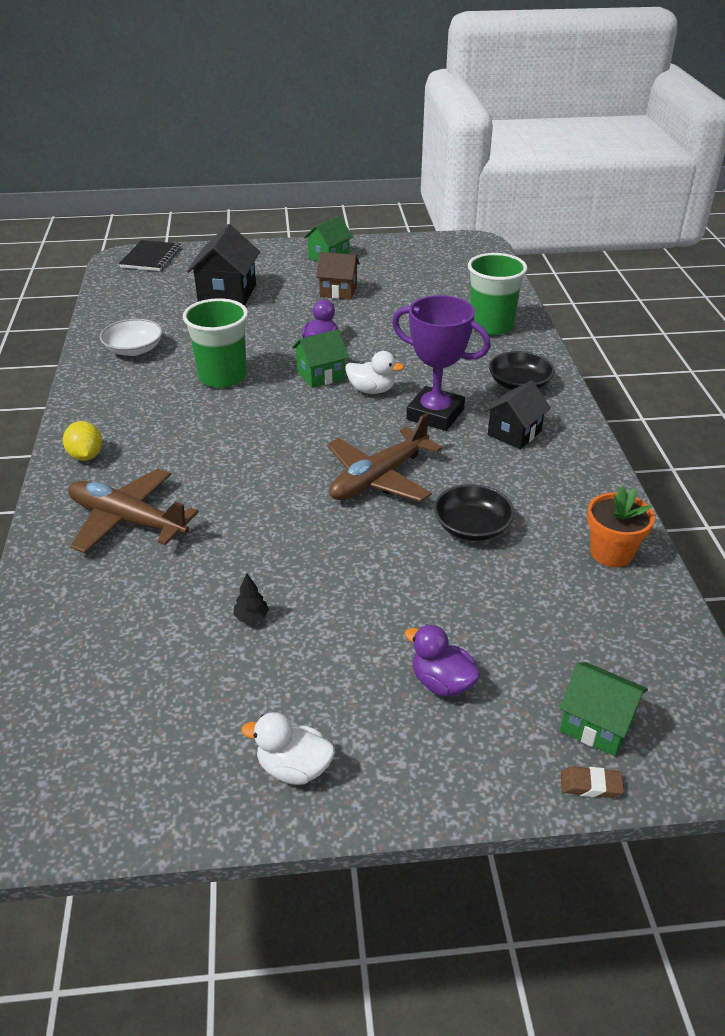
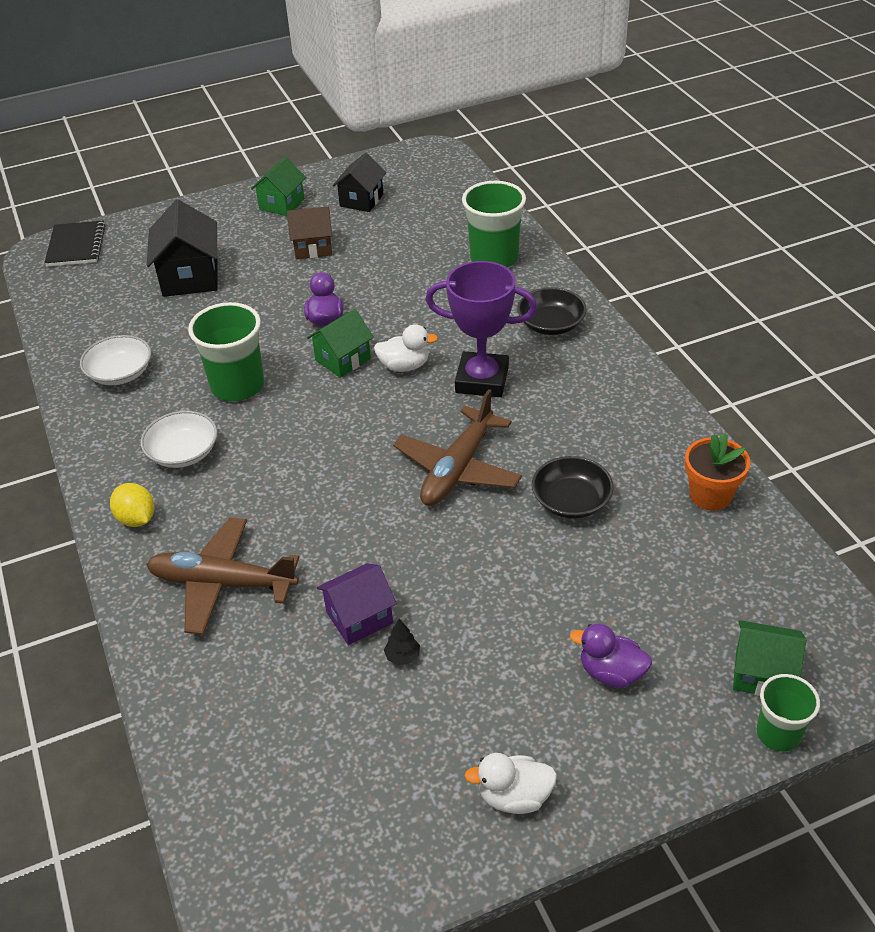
camera: 15 degrees left, 5 degrees up
(151, 416) = (183, 452): none -> white bowl
(229, 576) = (359, 617): none -> purple house
(514, 433) = (569, 383): black house -> black house (361, 200)
(591, 785) = (778, 733): brown eraser -> green cup

